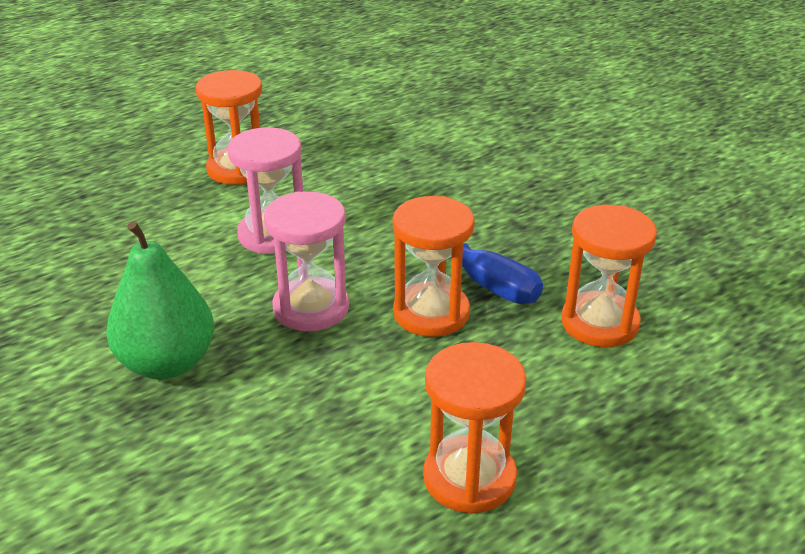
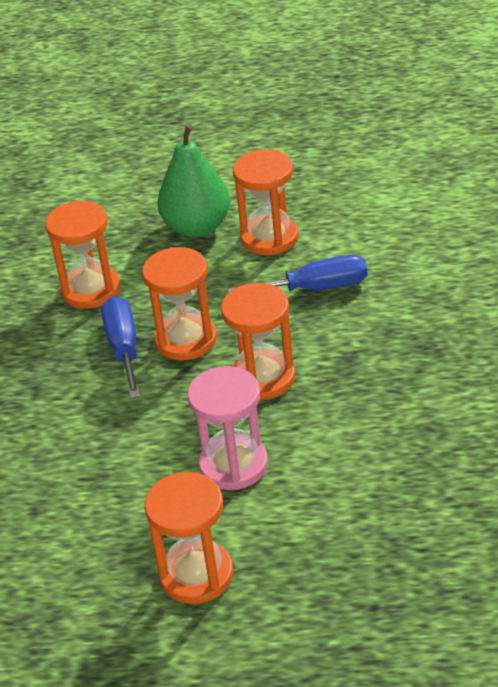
camera: 140 degrees left, 5 degrees up
(167, 363) = (394, 373): green pear -> green pear (197, 227)
(311, 308) = (263, 378): pink hourglass -> orange hourglass
(338, 428) = (316, 288): none -> blue screwdriver

